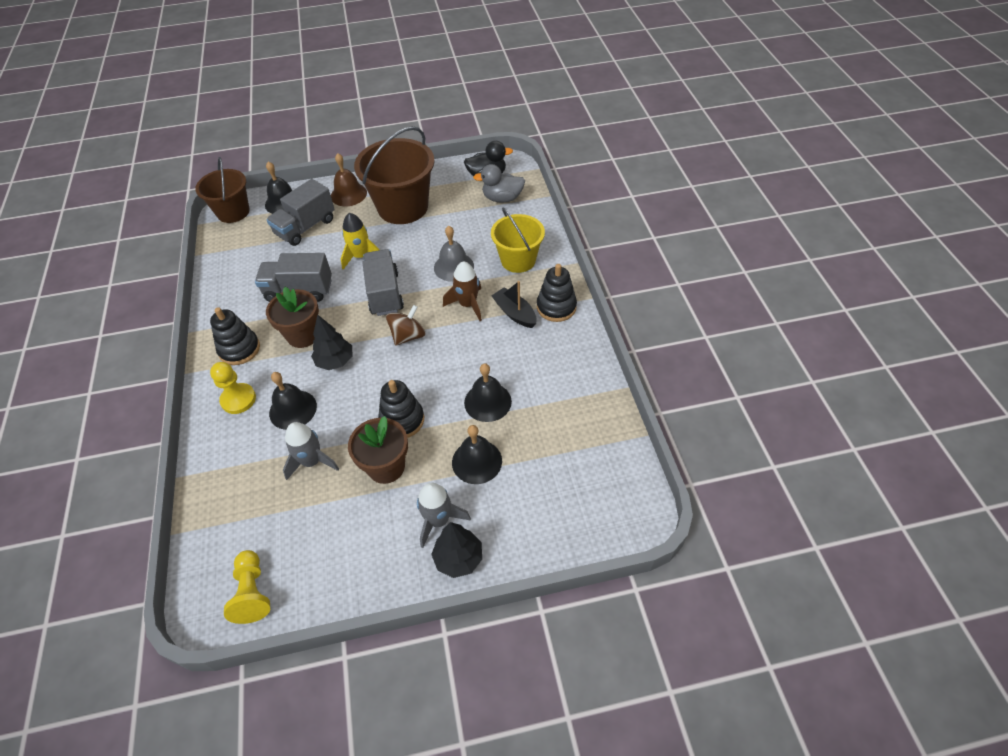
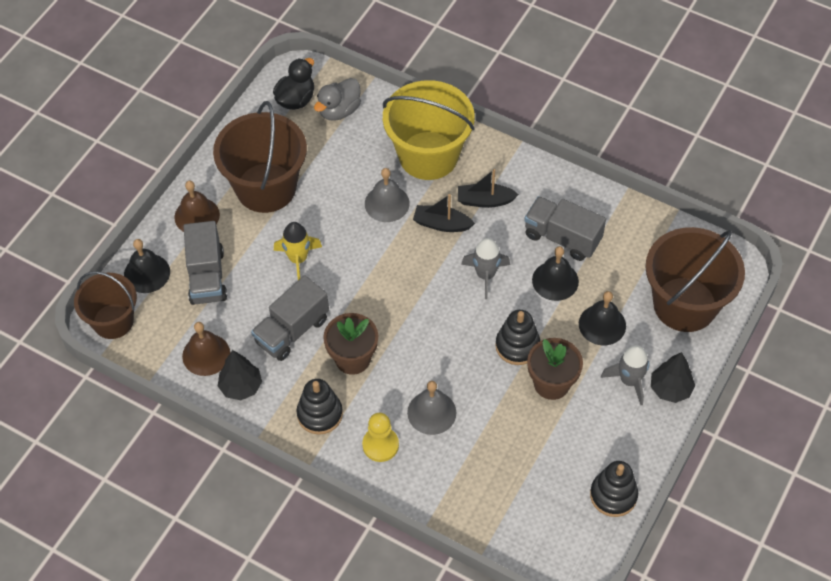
camera: 50 degrees left, 5 degrees up
(242, 265) = (206, 354): none -> brown bell
(252, 592) = (582, 530): yellow pawn -> none
(293, 409) = (431, 412): black bell -> grey bell
(312, 461) = (499, 429): grey rocket -> grey rocket (485, 275)
(335, 361) = (408, 353): black tree -> black tree (241, 386)
(384, 294) = (365, 271): grey truck -> grey truck (562, 238)
(408, 336) = (433, 286): brown spinning top -> none
(468, 305) = (442, 224): brown rocket -> black boat
(518, 260) = (428, 155): yellow bucket -> yellow bucket, size x1.57
(556, 307) = (507, 170): black stacking toy -> black stacking toy (613, 495)
(557, 507) = (684, 304): none -> brown bucket

